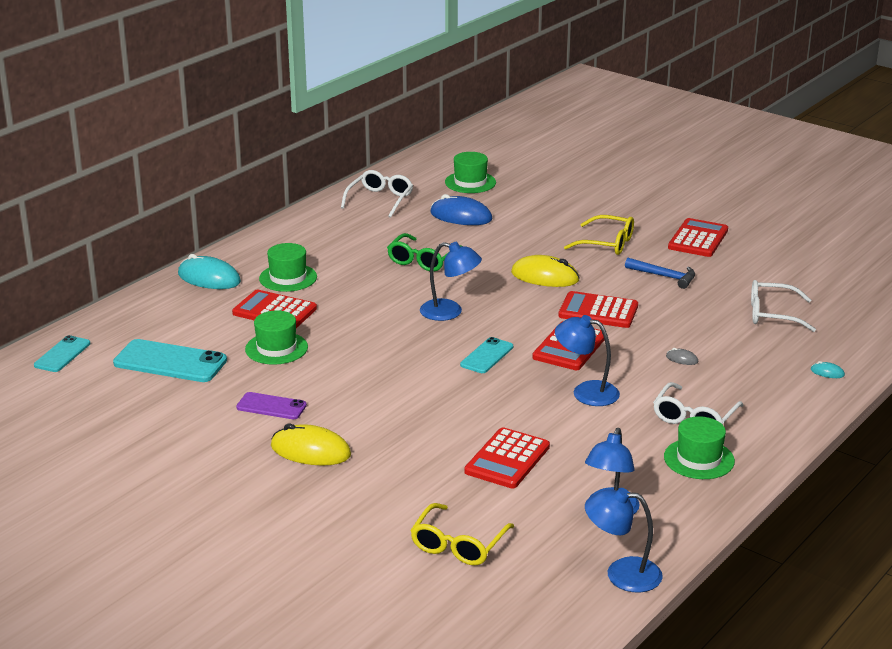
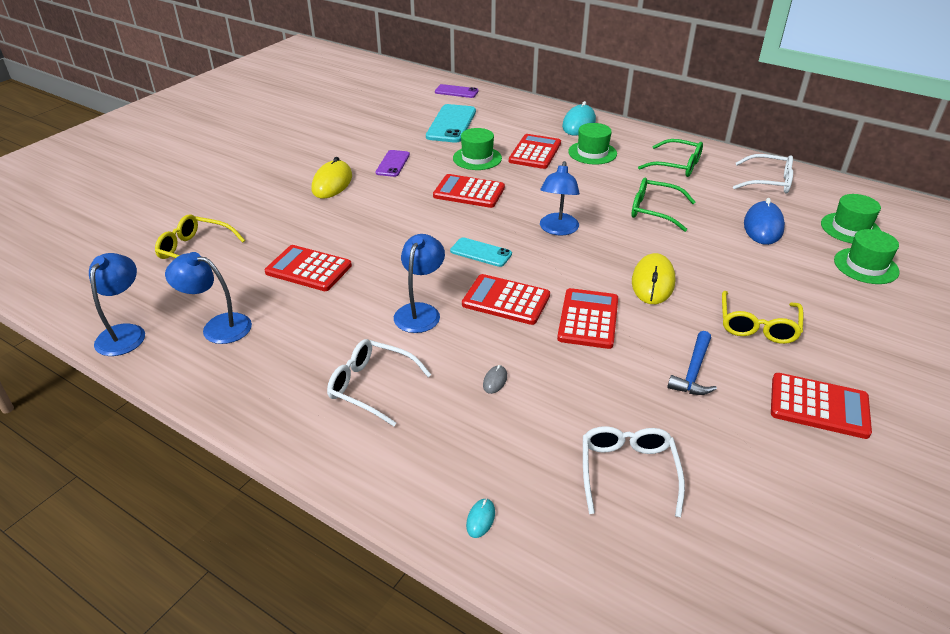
camera: 85 degrees right, 10 degrees up
(62, 354) = (456, 91): turquoise phone -> purple phone
(333, 237) = (676, 165): none -> green glasses
(359, 357) = (469, 192): none -> red calculator
(699, 459) = (292, 387): green hat -> green hat (866, 266)

